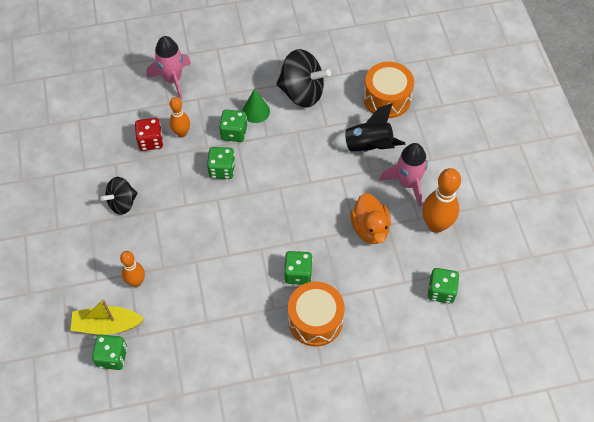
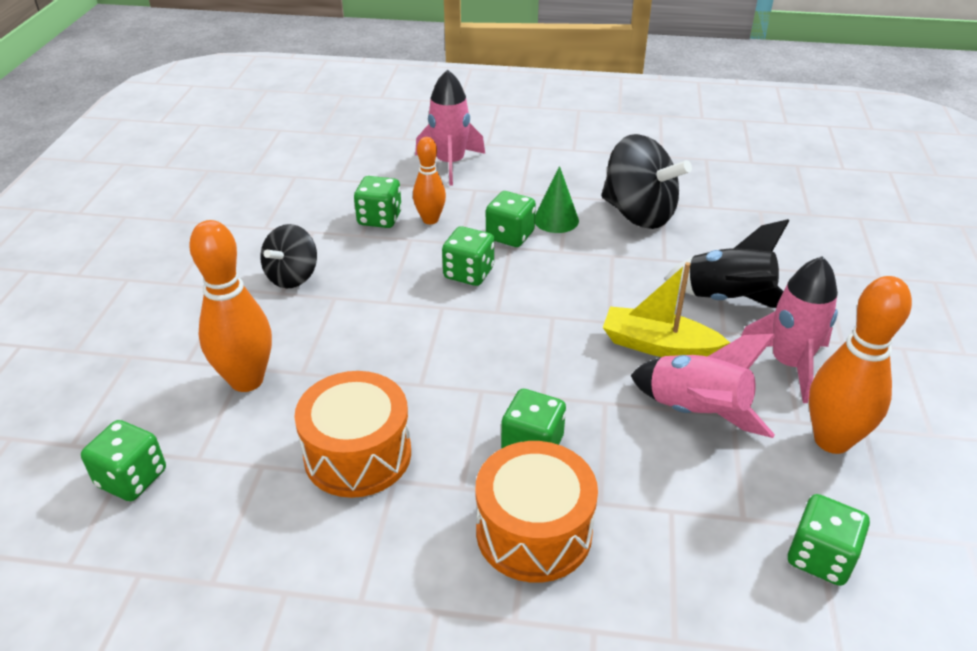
camera: 20 degrees right, 20 degrees down
(107, 325) = (158, 427): yellow boat -> yellow boat (658, 345)
(122, 203) = (292, 277): black spinning top -> black spinning top turned 45 degrees counterclockwise
(136, 282) = (247, 380): orange bowling pin -> orange bowling pin, size x1.65
(151, 141) = (379, 218): red dice -> green dice
(370, 228) = (696, 412): orange duck -> pink rocket
(387, 98) = (779, 249): orange drum -> orange drum (357, 454)

